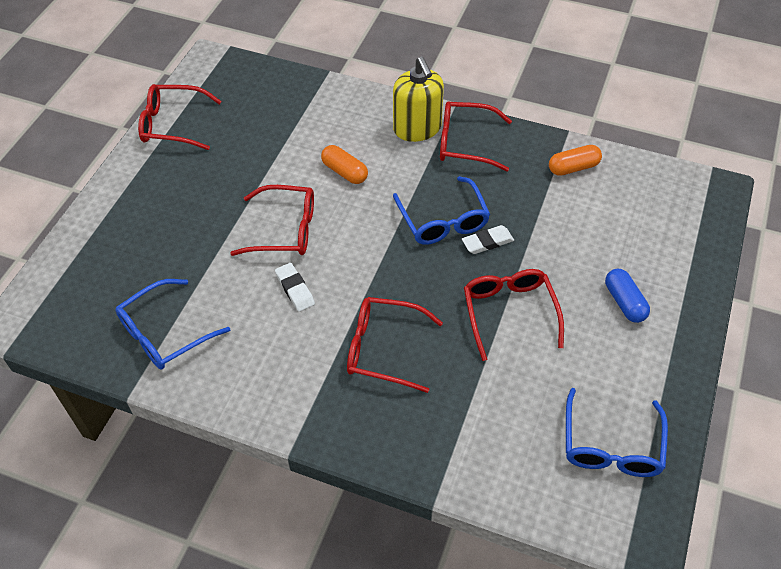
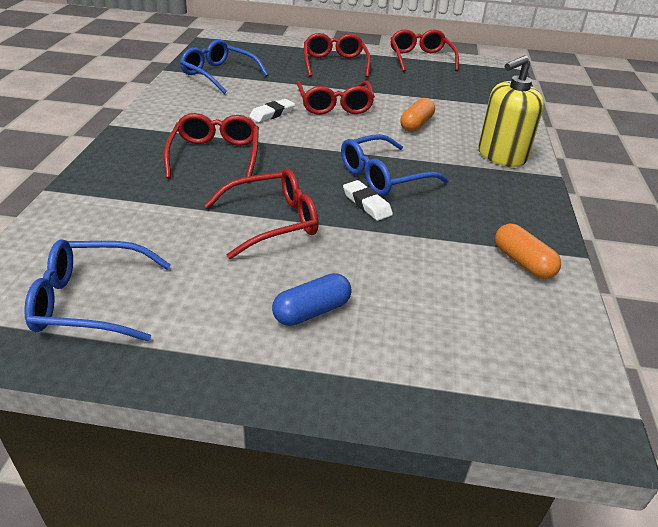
camera: 75 degrees right, 15 degrees down
(465, 143) = (503, 183): red glasses -> red glasses (335, 64)

